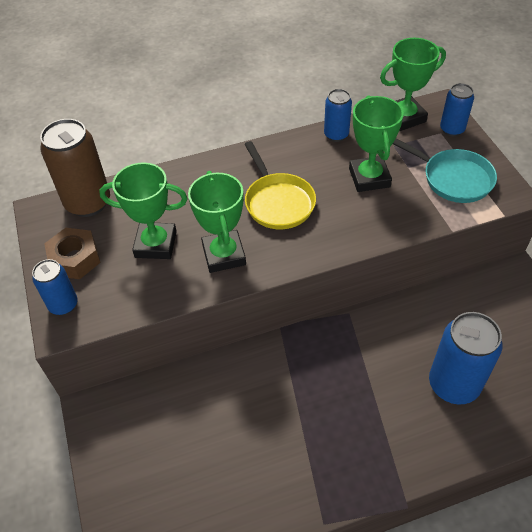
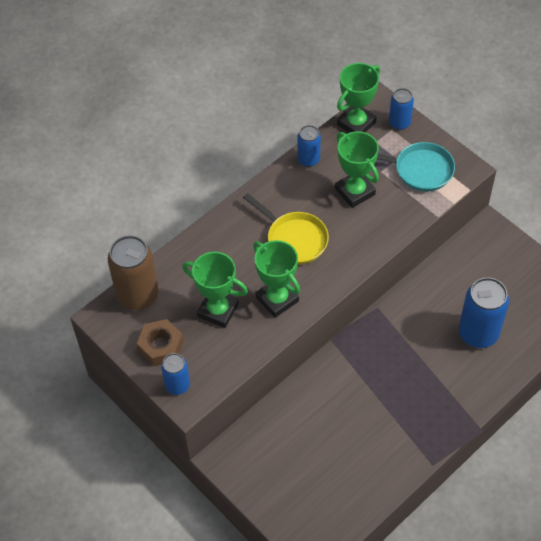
camera: 25 degrees left, 5 degrees up
(156, 244) = (218, 310): green trophy -> green trophy turned 45 degrees clockwise

